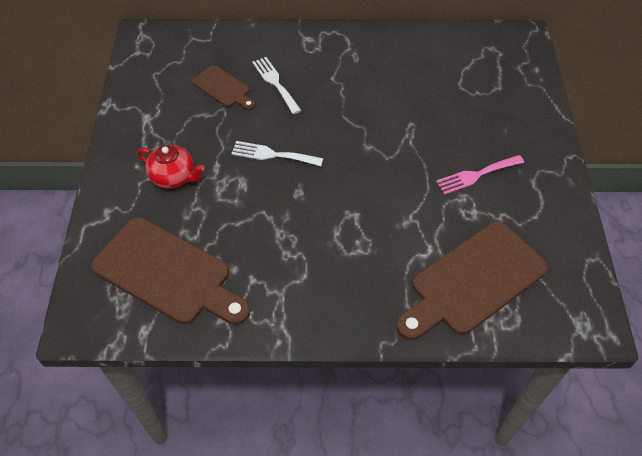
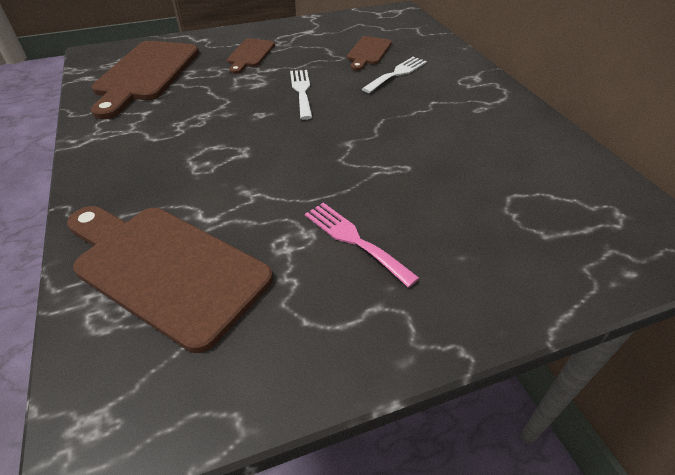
camera: 70 degrees right, 10 degrees down
(174, 177) = (250, 54): red teapot -> brown cutting board

